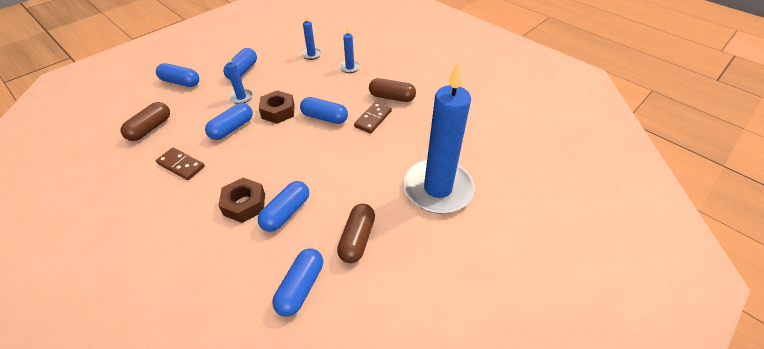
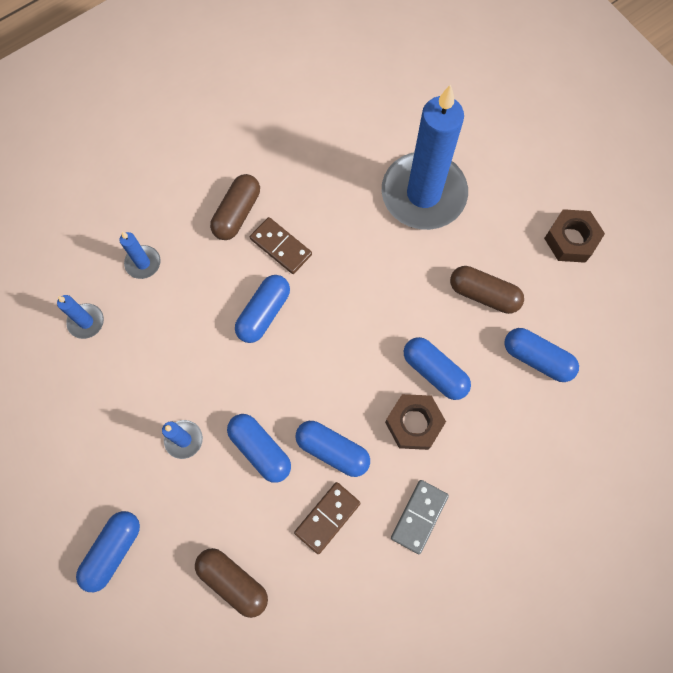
camera: 80 degrees left, 25 degrees up
(171, 216) = (419, 516): none -> grey domino
(242, 71) = (106, 441): blue capsule -> blue capsule (332, 450)
(278, 111) = (234, 380): brown nut -> brown nut (571, 240)

